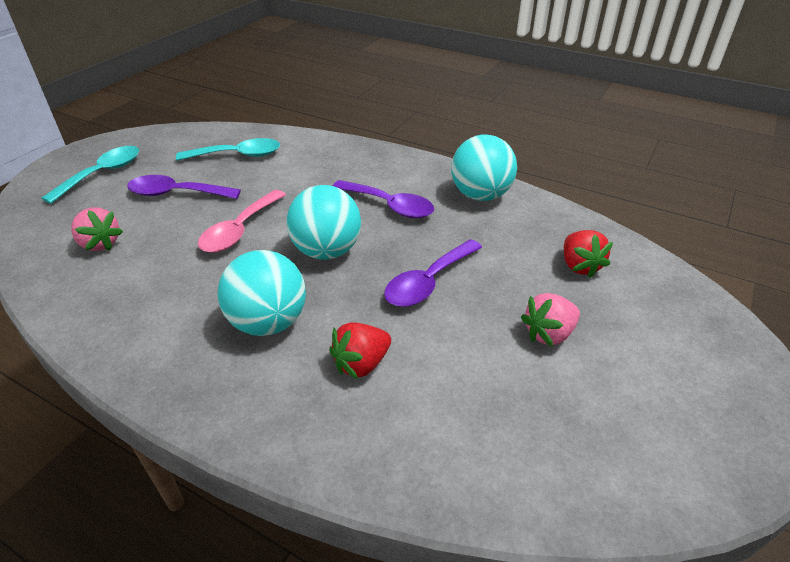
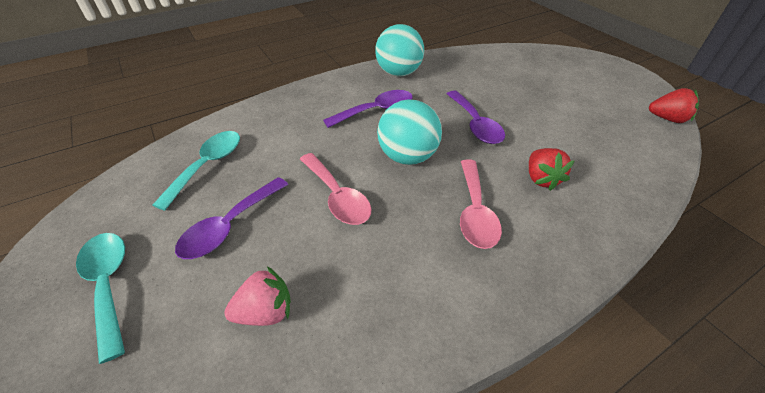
camera: 60 degrees left, 5 degrees up
(268, 322) = (475, 212): turquoise ball -> pink spoon
(549, 334) = (546, 101): pink strawberry -> none
(579, 266) = (495, 70): red strawberry -> red strawberry (667, 119)

